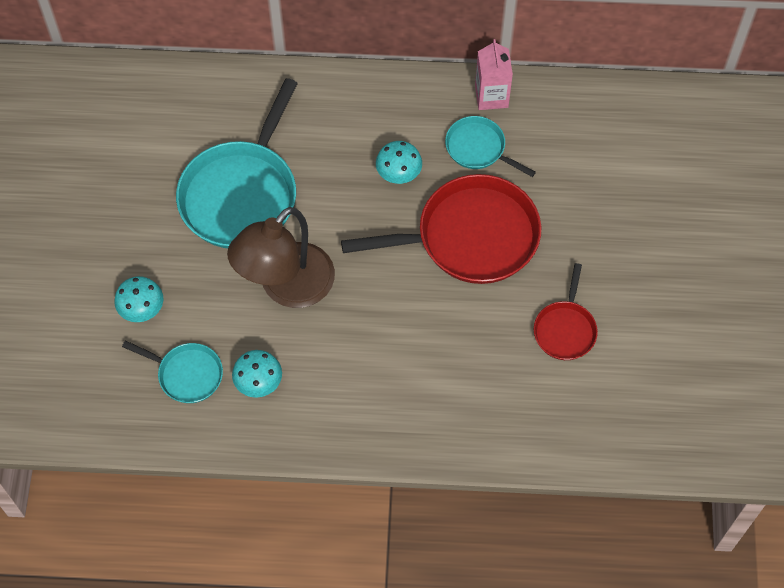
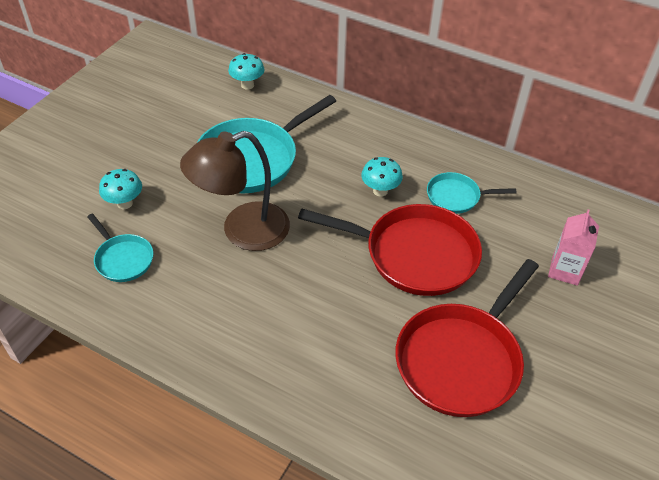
camera: 25 degrees right, 15 degrees down
(259, 384) = (172, 289): turquoise mushroom -> turquoise mushroom (247, 85)
(478, 148) = (456, 197): turquoise pan -> turquoise pan turned 60 degrees counterclockwise
(491, 96) = (486, 167): pink carton -> pink carton (565, 270)
(565, 329) = (461, 359): red pan -> red pan, size x1.95

